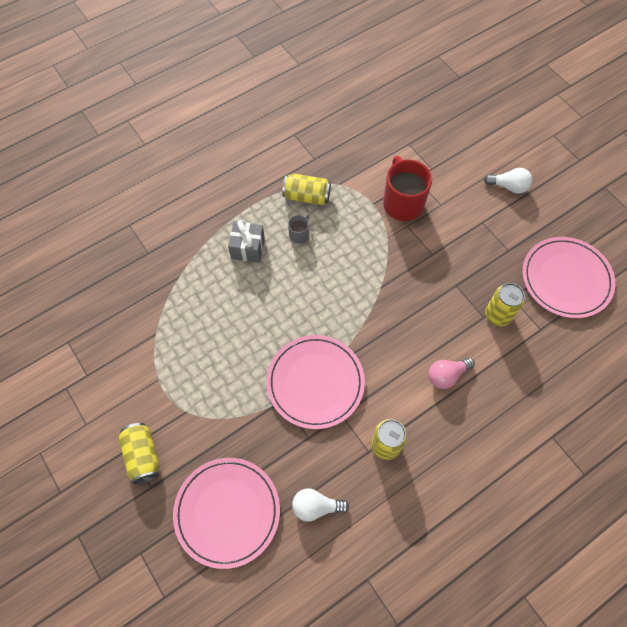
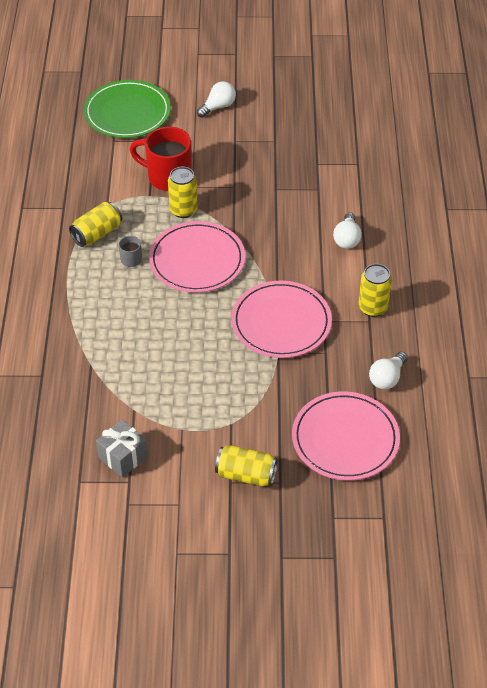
camera: 55 degrees left, 15 degrees down
(247, 248) = (109, 301): grey gift -> grey gift (123, 457)
(445, 133) = (127, 112): none -> green plate
(446, 375) = (347, 239): pink light bulb -> white light bulb
(498, 315) = (324, 180): yellow can -> yellow can (183, 210)
(566, 279) = (330, 125): pink plate -> pink plate (197, 260)

